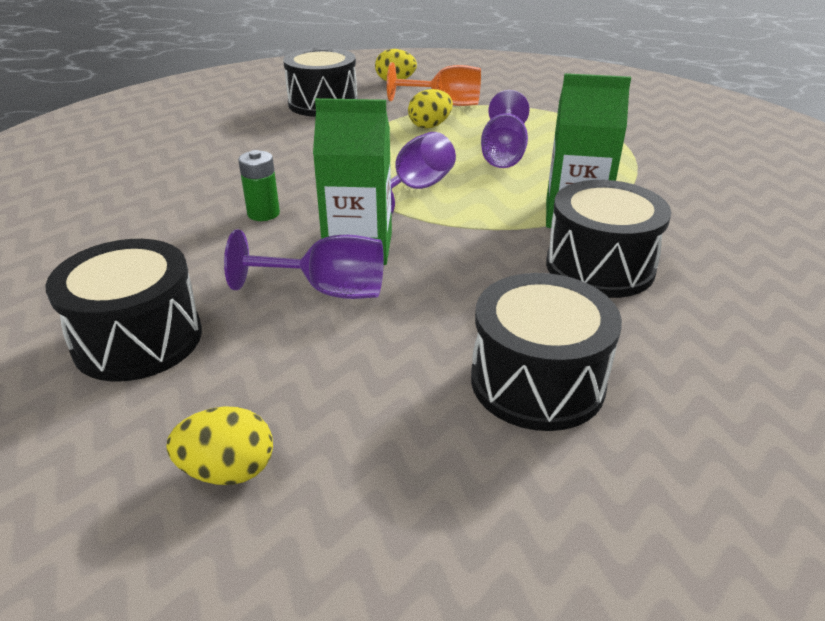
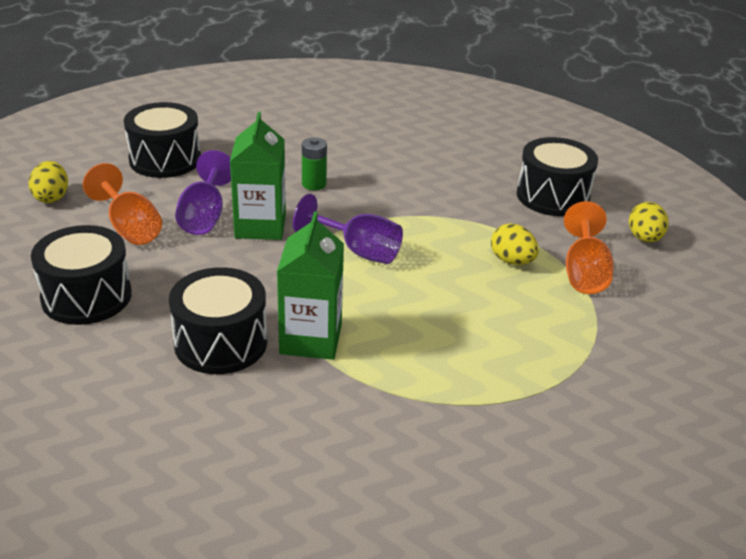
camera: 85 degrees right, 0 degrees up
(350, 358) = (130, 227): none -> orange goblet
(503, 154) = (448, 306): purple goblet -> none

